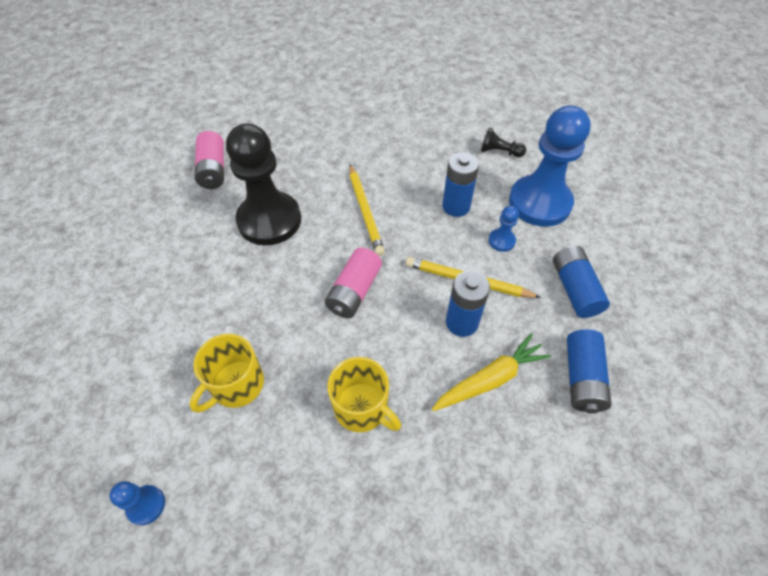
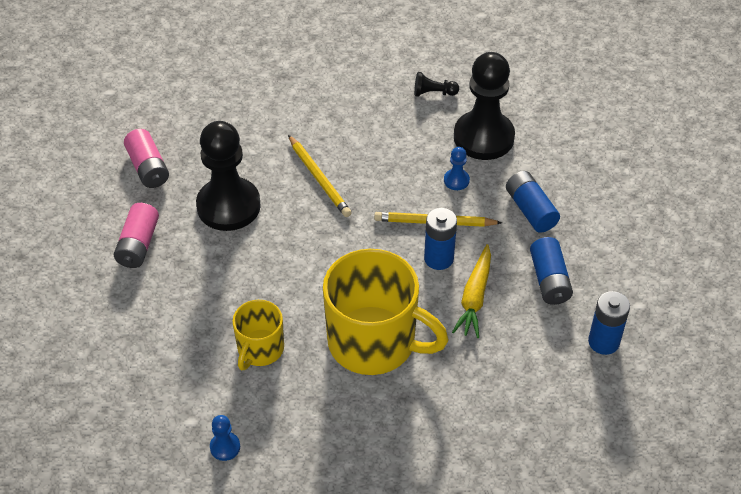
camera: 15 degrees left, 5 degrees down
(354, 291) = (334, 253): pink battery -> pink battery (138, 244)
(362, 408) = (374, 342): yellow mug -> yellow mug, size x1.88
(456, 206) = (405, 156): blue battery -> blue battery (603, 342)
(490, 379) = (474, 297): yellow carrot -> yellow carrot turned 150 degrees clockwise
(539, 203) = (483, 137): blue pawn -> black pawn

